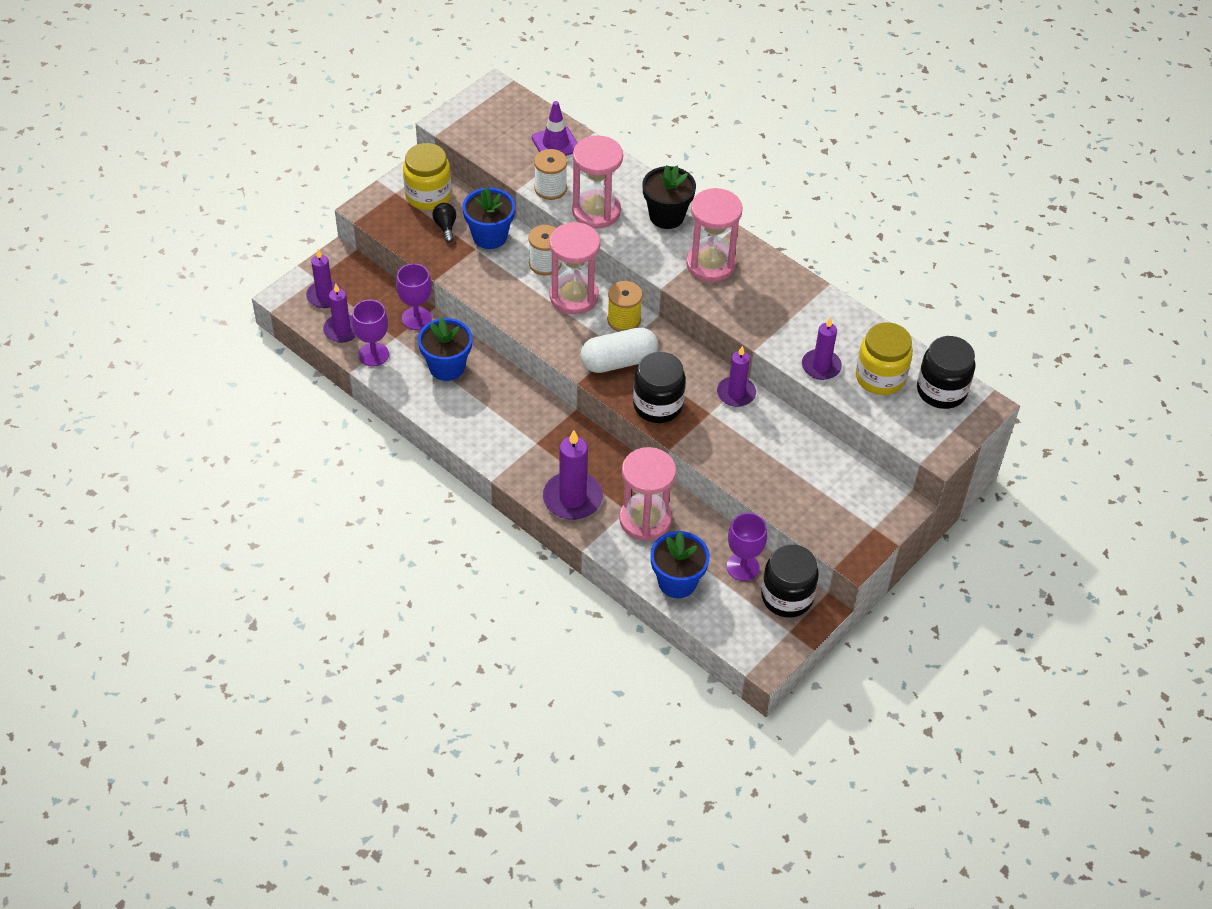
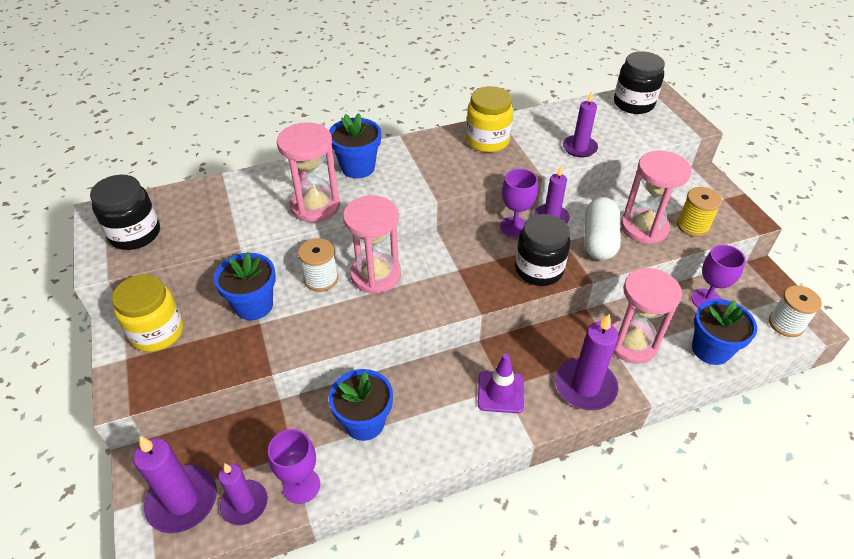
camera: 60 degrees left, 5 degrees down
(325, 296) = (182, 501): purple candle -> purple candle, size x1.50
(416, 318) = (282, 422): purple goblet -> purple goblet (514, 227)
(445, 227) = (211, 335): black light bulb -> none
(550, 188) = (260, 224): white spool -> white spool (786, 324)
(555, 143) = (210, 200): purple traffic cone -> purple traffic cone (500, 392)
(618, 361) = (473, 275): white capsule -> white capsule (599, 240)
(624, 320) = (427, 253): yellow spool -> yellow spool (693, 226)
(666, 216) = (358, 167): black flower pot -> blue flower pot
(710, 264) = (431, 163): pink hourglass -> pink hourglass (644, 228)
(787, 597) = (745, 286): black jar -> black jar (135, 234)
(880, 377) = (606, 125): yellow jar -> yellow jar (487, 141)

